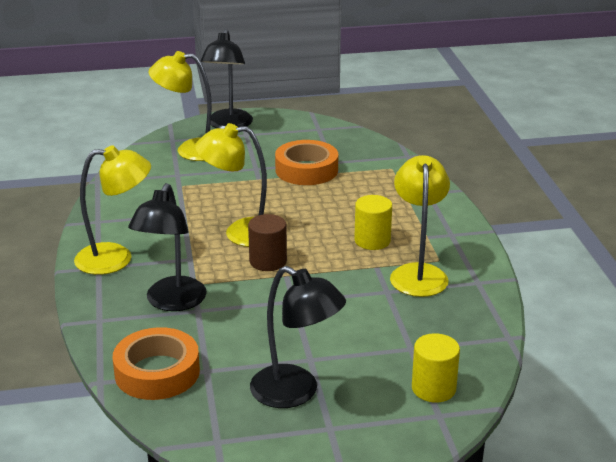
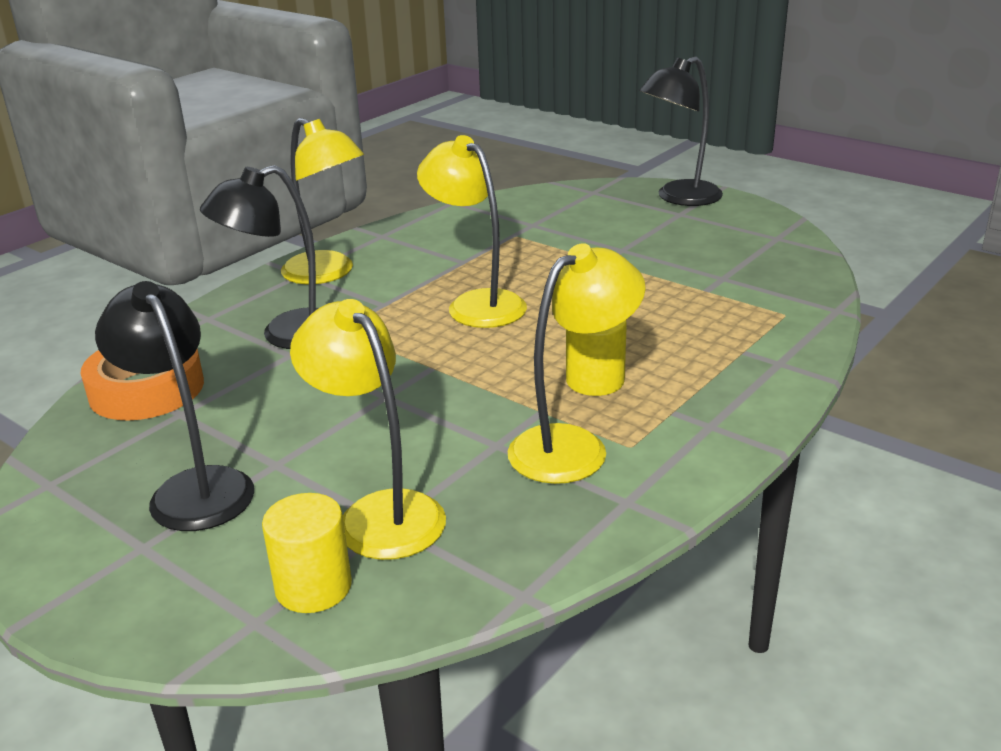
camera: 50 degrees right, 0 degrees up
(190, 150) = (591, 207): yellow lamp -> yellow lamp (379, 513)
(268, 261) = (443, 344): brown cylinder -> none
(296, 393) = (193, 488): black lamp -> black lamp turned 150 degrees clockwise
(306, 170) = (674, 273): orange tape -> none

